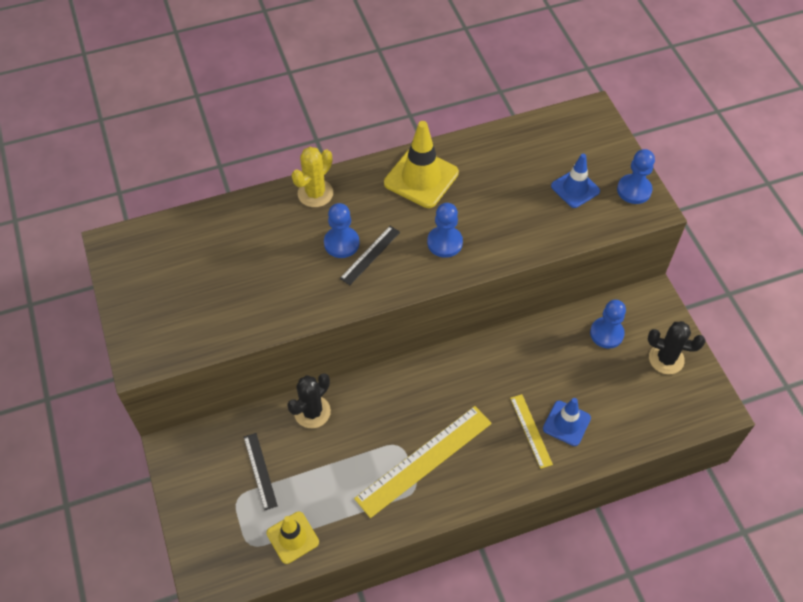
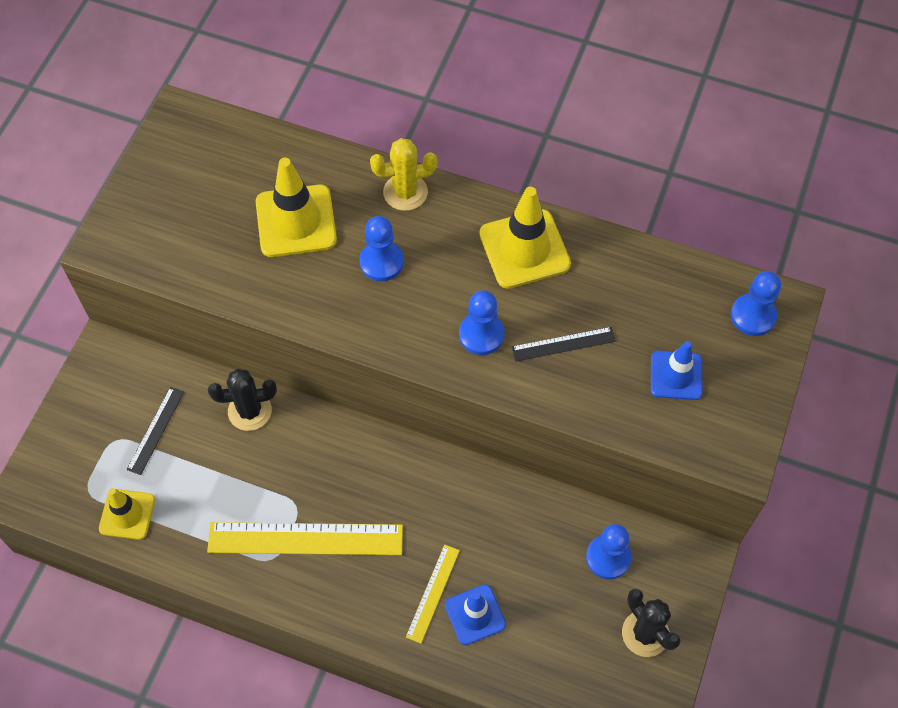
camera: 40 degrees right, 5 degrees up
(261, 256) = (296, 221): none -> yellow traffic cone
(370, 255) = (397, 294): black ruler -> black ruler (563, 344)
(634, 190) = (740, 424): blue pawn -> blue pawn (753, 316)

